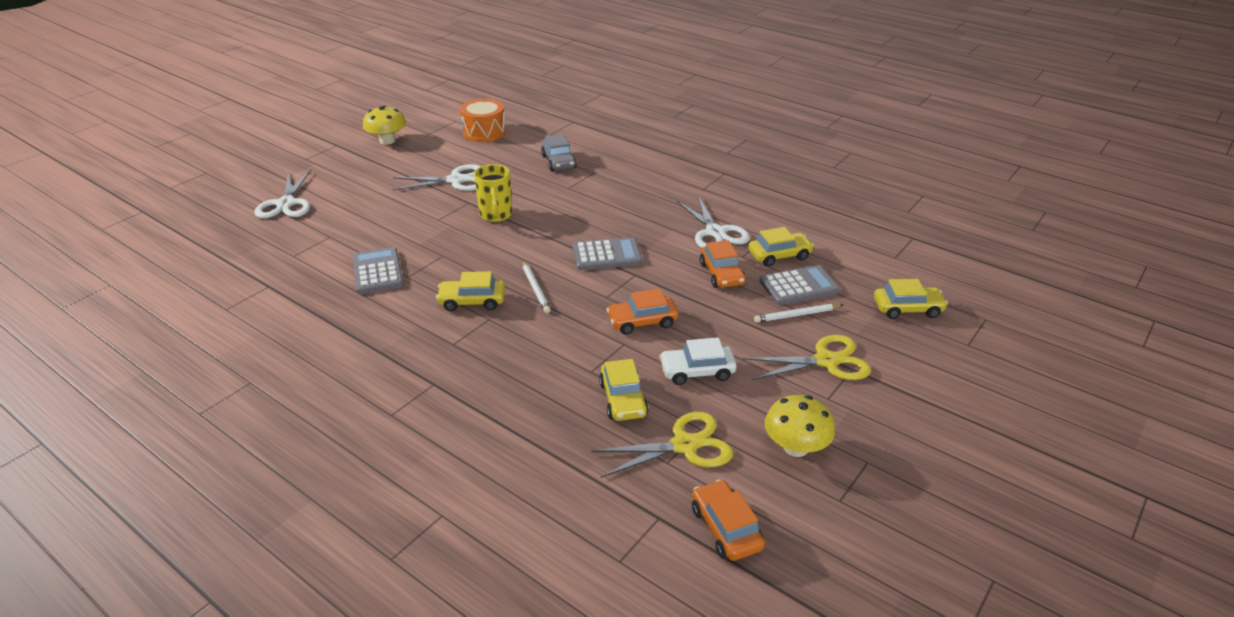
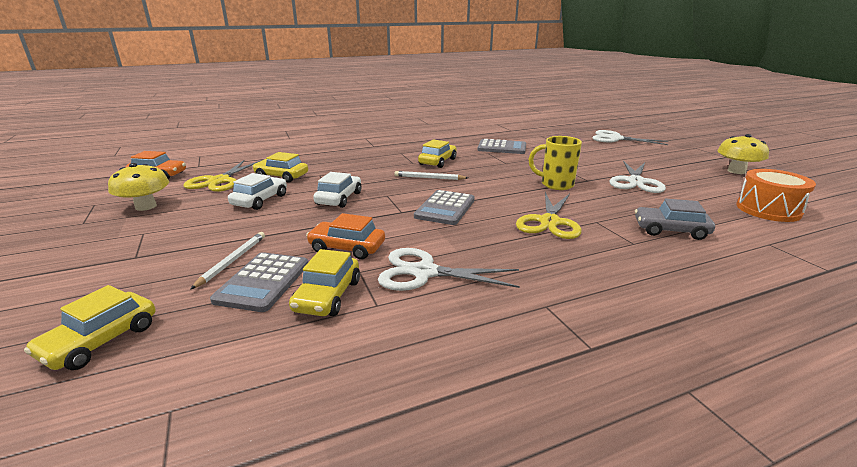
camera: 120 degrees right, 10 degrees down
(642, 321) = (339, 198): orange car -> white car
(826, 361) = (166, 249): yellow scissors -> yellow scissors (549, 222)

